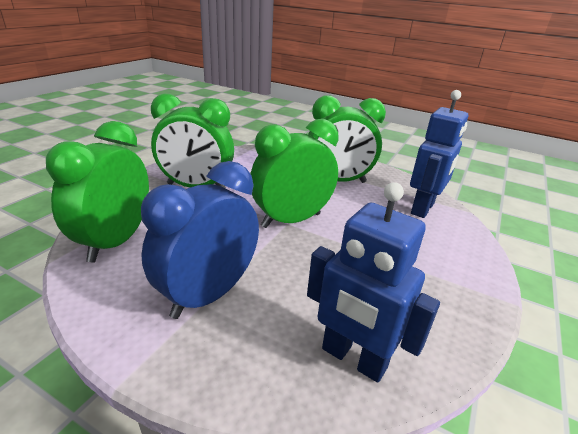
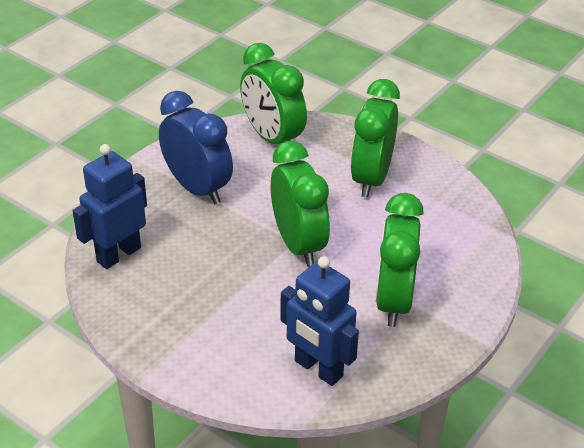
camera: 100 degrees right, 10 degrees up
(115, 242) = (272, 138): green clock -> green clock turned 150 degrees counterclockwise

